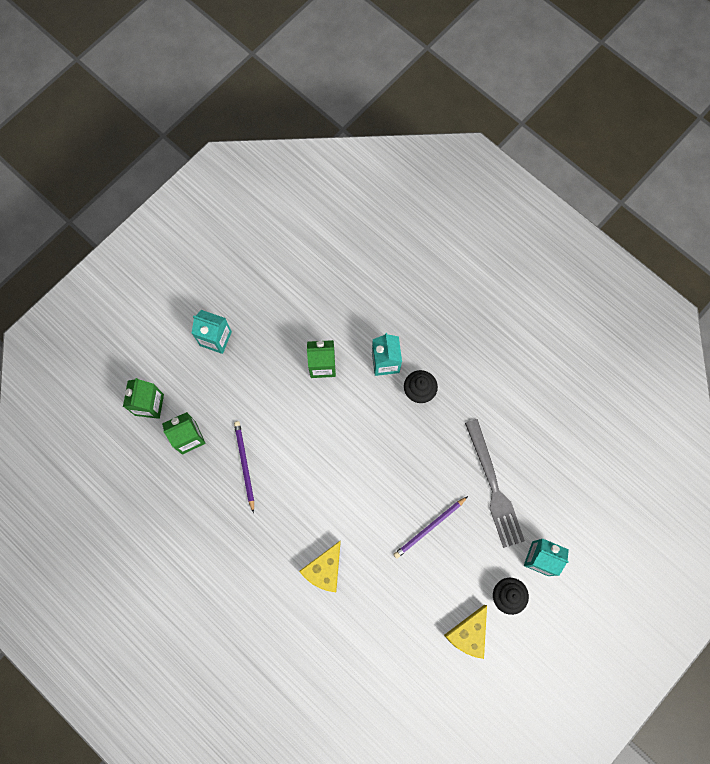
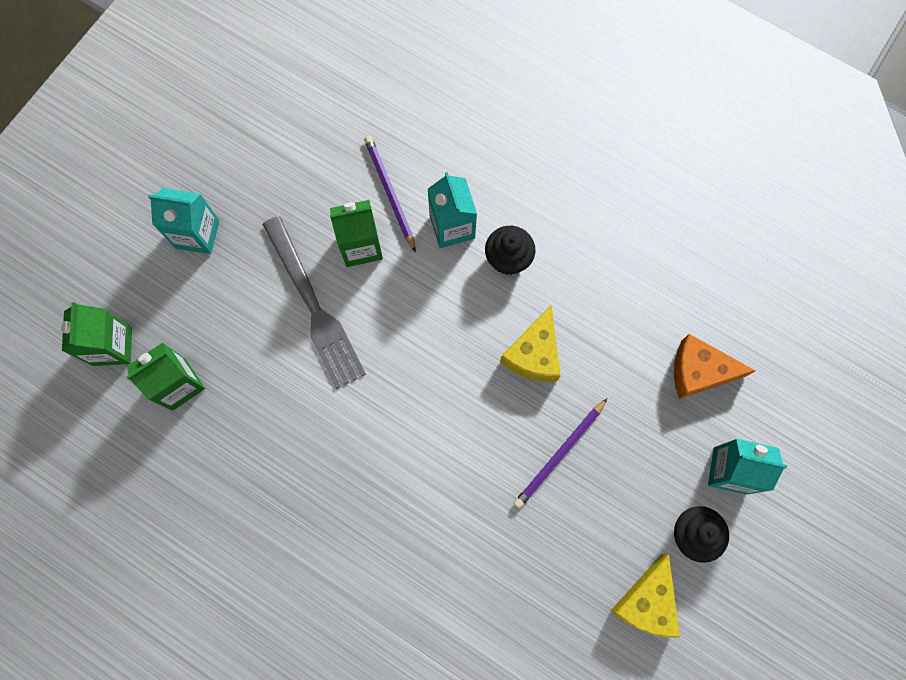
camera: 10 degrees left, 0 degrees up
(244, 465) = (269, 410): purple pencil -> purple pencil (390, 193)
(324, 570) = (414, 545): yellow cheese -> yellow cheese (534, 354)
(493, 487) = (642, 379): grey fork -> grey fork (314, 307)
(533, 489) = (699, 371): none -> orange cheese

